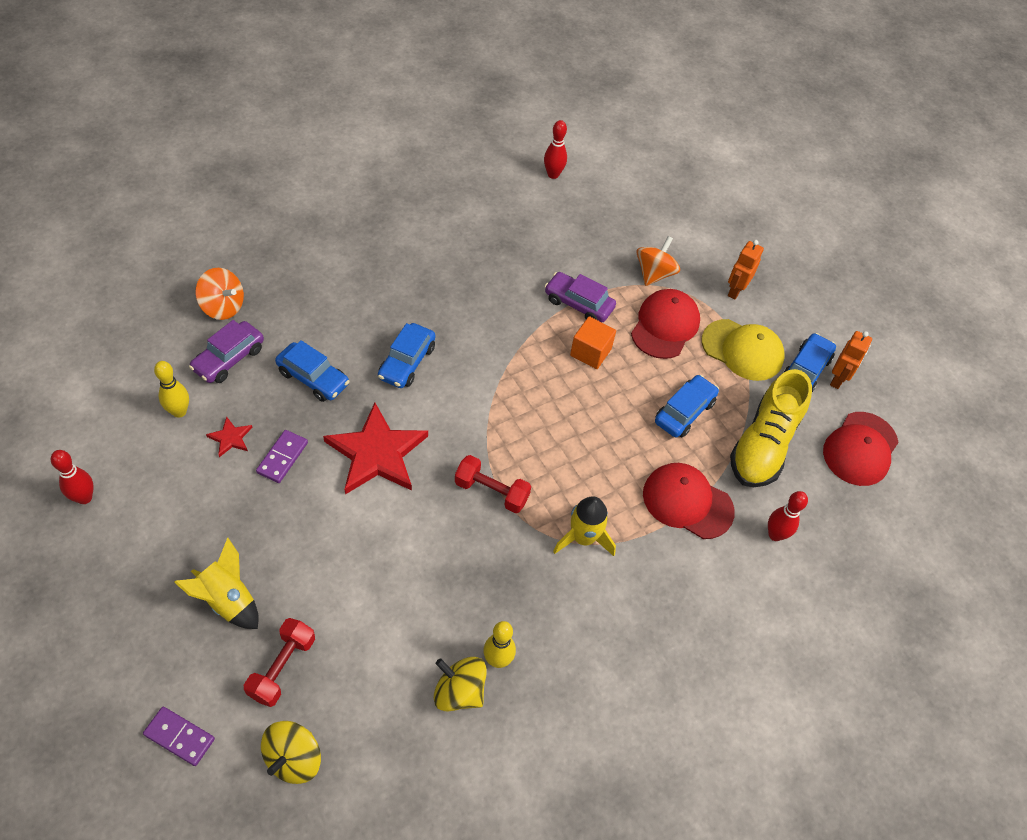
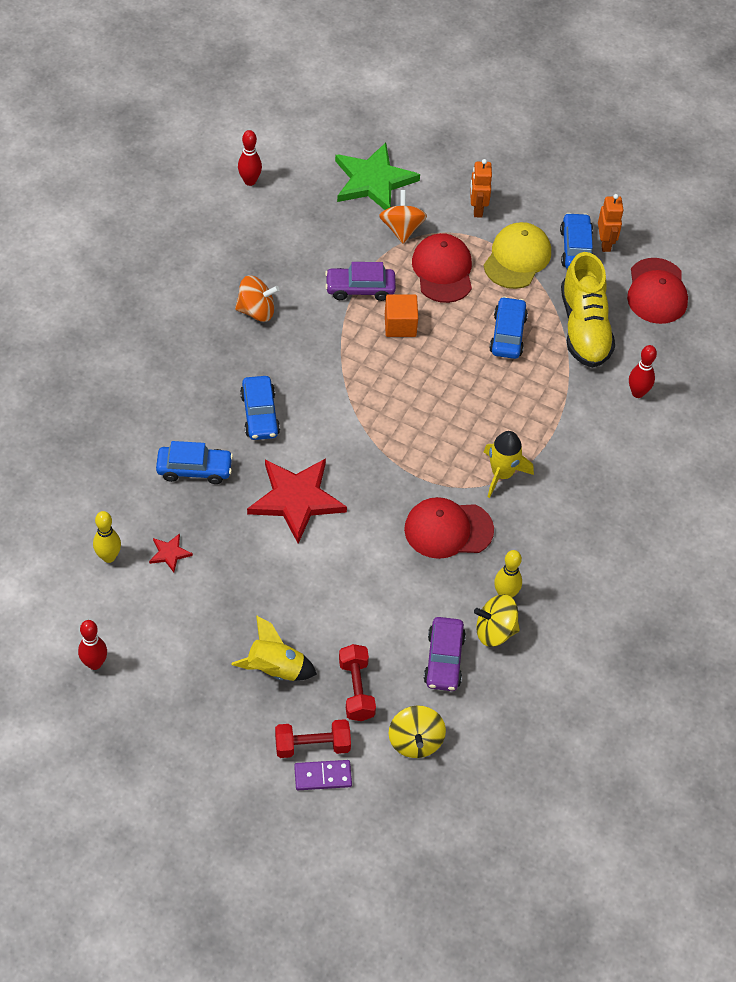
camera: 30 degrees left, 0 degrees up
(223, 306) = (65, 452): orange spinning top -> orange spinning top (256, 311)
(229, 359) = (110, 492): purple car -> purple car (444, 660)
(282, 457) = (225, 545): purple domino -> none
(491, 491) = (408, 478): red dumbbell -> red dumbbell (312, 745)
(658, 224) = (373, 181): none -> green star
(687, 502) = (558, 404): red cap -> red cap (448, 529)
(742, 350) = (517, 258): yellow cap -> yellow cap turned 60 degrees counterclockwise

